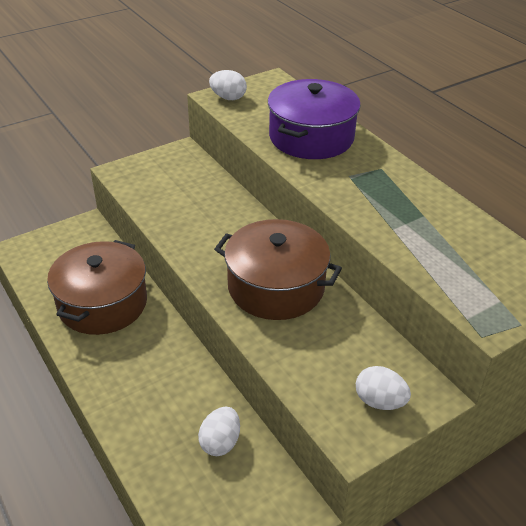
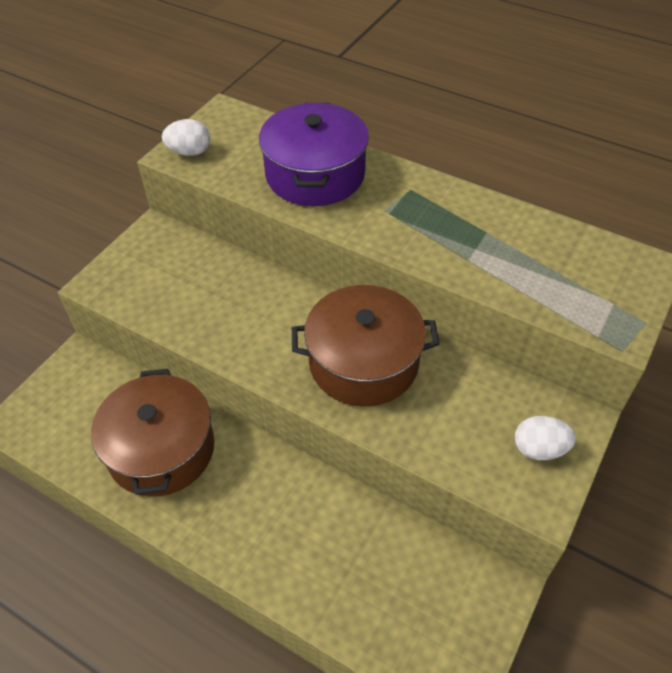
camera: 25 degrees left, 10 degrees up
(220, 442) = (387, 553): white egg -> none

